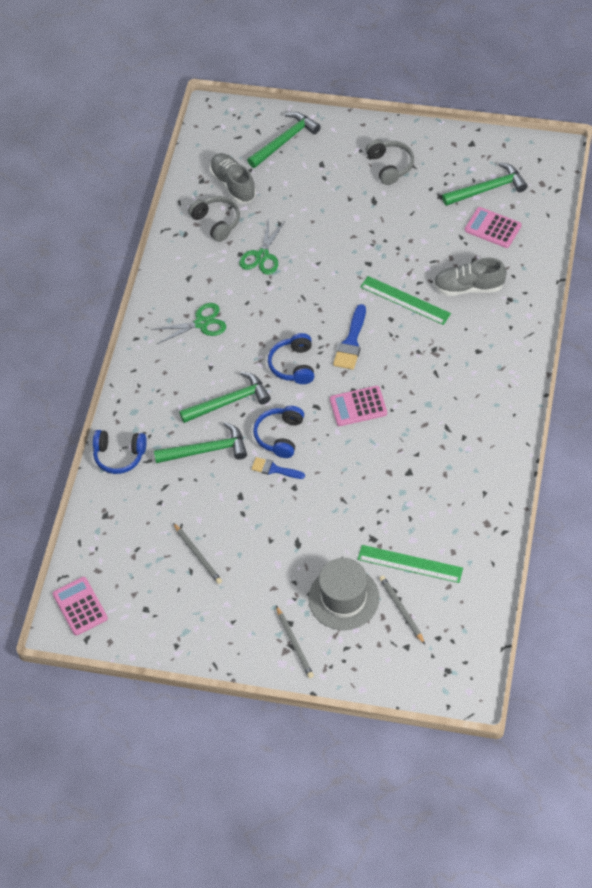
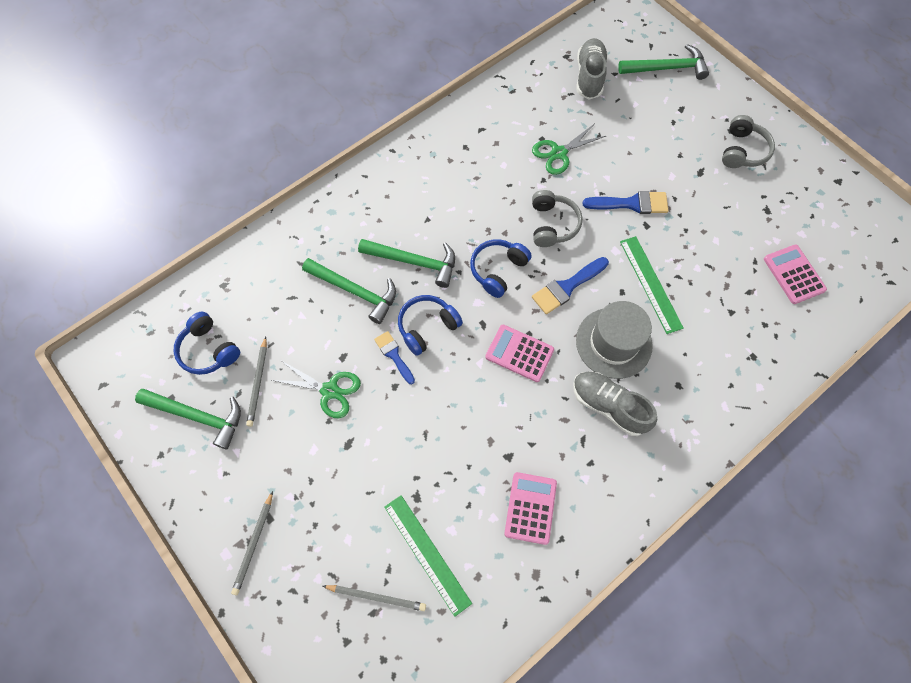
camera: 35 degrees right, 10 degrees up
(80, 606) = (126, 351): pink calculator -> pink calculator (530, 508)
(119, 455) = (284, 241): blue headphones -> blue headphones (209, 350)
(201, 323) = (455, 175): green scissors -> green scissors (330, 391)
(216, 222) = (547, 98): grey headphones -> grey headphones (552, 224)
(343, 598) = (337, 536): grey hat -> grey hat (613, 343)
(345, 256) = (631, 203): none -> blue brush
(401, 610) = (376, 597): grey pencil -> grey pencil turned 90 degrees clockwise
(468, 287) = (722, 315): grey shoe -> grey shoe (609, 406)
(488, 189) = (820, 234): green hammer -> green hammer (198, 416)

